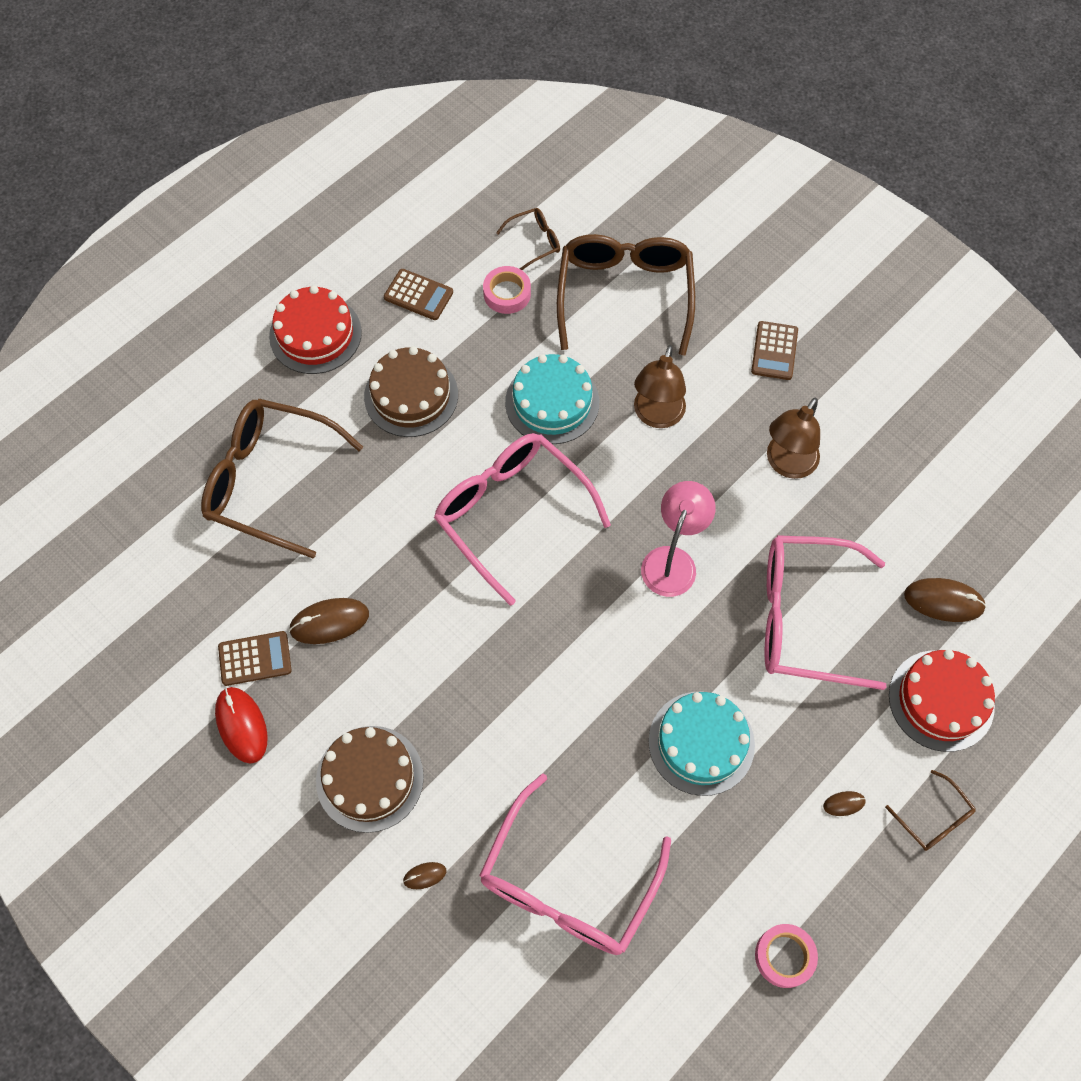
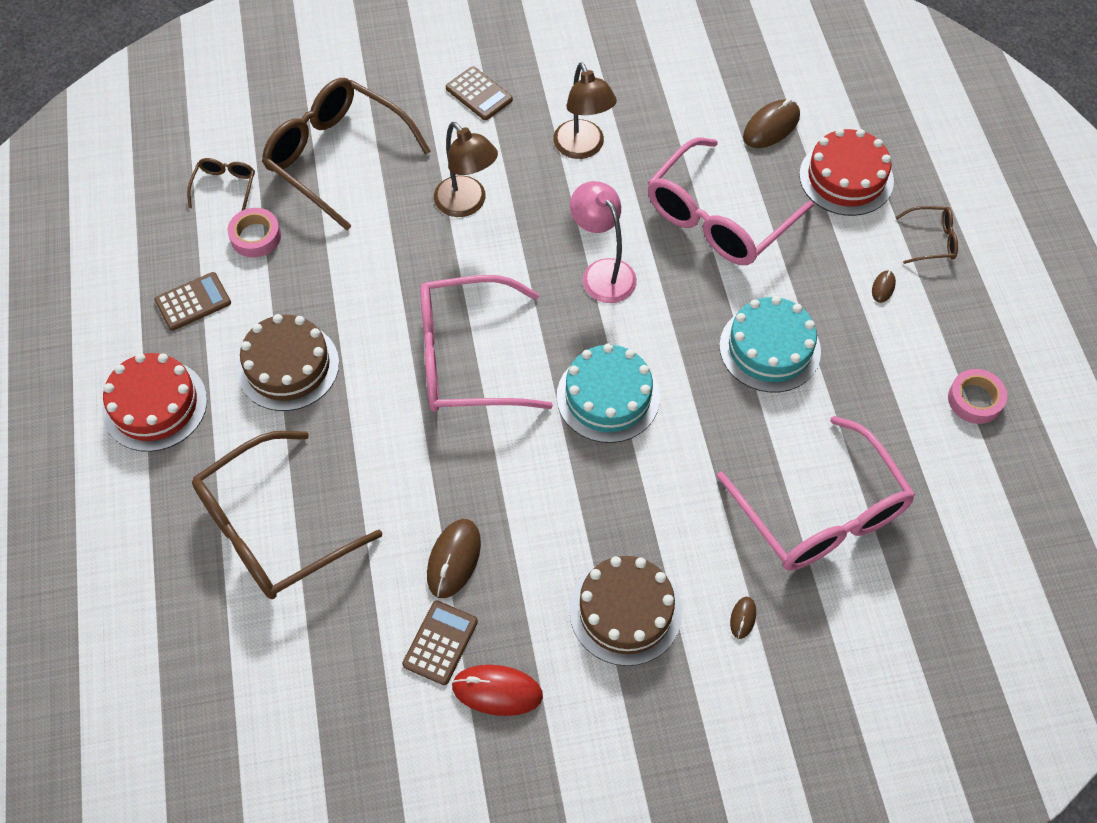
camera: 55 degrees left, 5 degrees down
(552, 402) = (389, 267): turquoise cake -> turquoise cake (608, 397)

